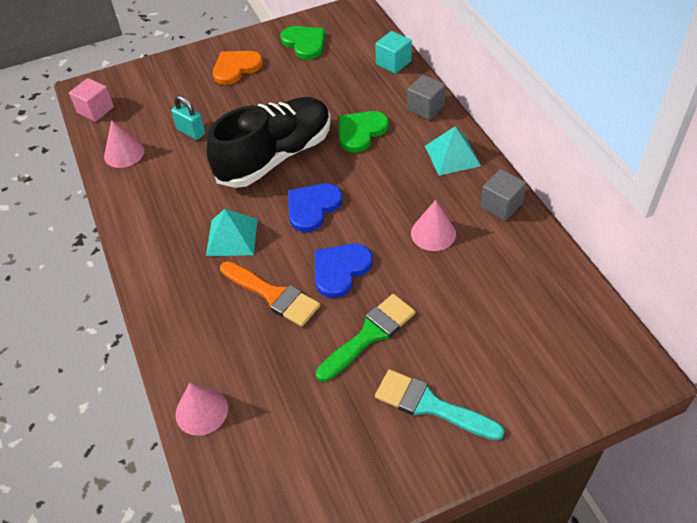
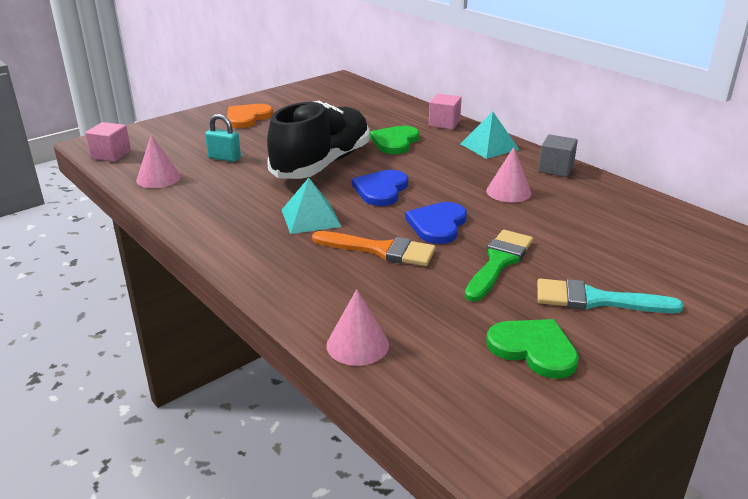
camera: 20 degrees left, 20 degrees down
(305, 43) = (306, 99): green heart -> green heart (533, 349)
(393, 63) = (396, 103): turquoise cube -> none
(425, 108) = (444, 123): grey cube -> pink cube

